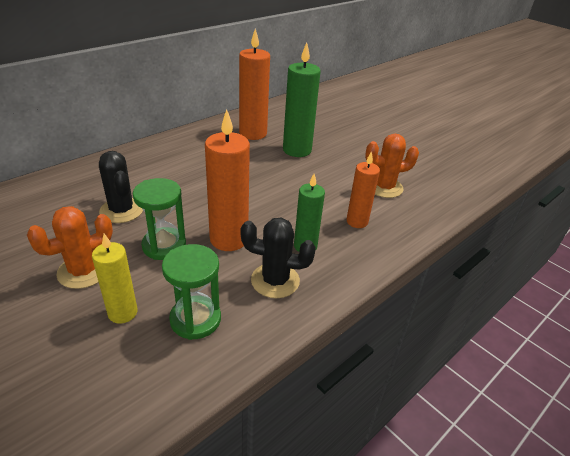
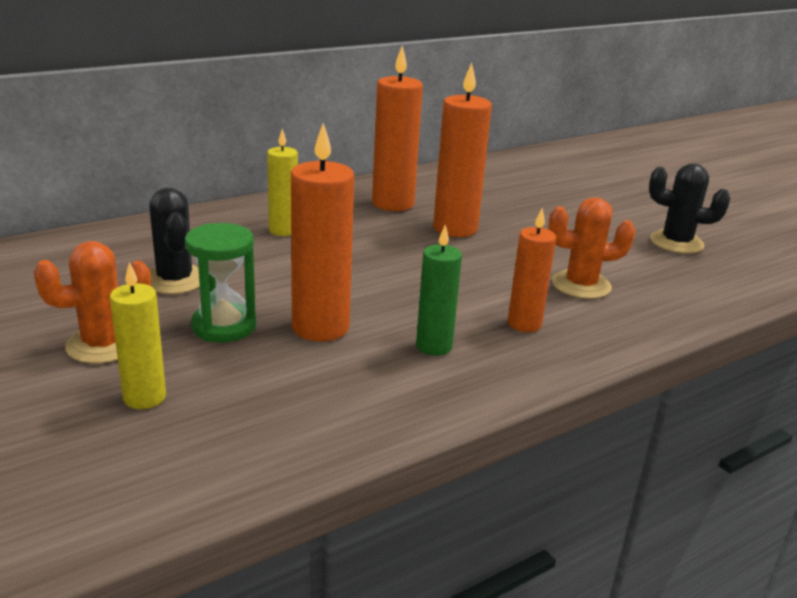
camera: 10 degrees right, 10 degrees down
(186, 162) = (283, 230): none -> yellow candle
(195, 319) = (245, 416): green hourglass -> none
(275, 281) = (375, 383): black cactus -> black cactus (676, 242)
(297, 150) = (455, 228): green candle -> orange candle

